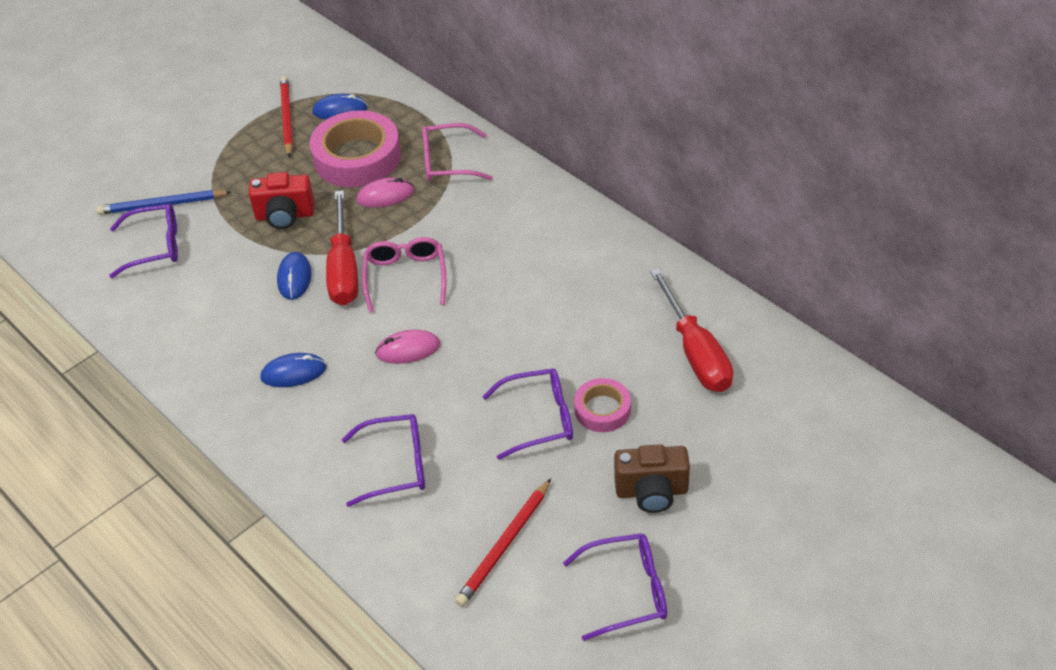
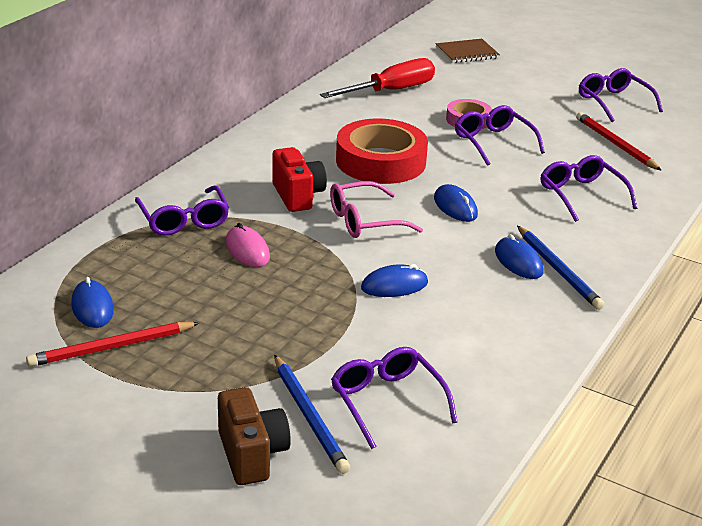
camera: 110 degrees left, 15 degrees down
(268, 399) = (558, 270): none -> blue pencil
(285, 216) = (299, 311): red camera -> red camera (298, 196)
(344, 268) = (368, 257): red screwdriver -> none
(357, 157) = (184, 279): pink tape -> none
(408, 349) = (455, 207): pink mouse -> blue mouse
(447, 162) = (184, 220): pink glasses -> purple glasses
(504, 545) = (615, 144): red pencil -> red pencil turned 135 degrees counterclockwise
(519, 310) = (380, 161): none -> red tape
(651, 491) = (529, 99): brown camera -> brown camera (252, 455)
(815, 461) = (467, 53): none -> brown notebook

